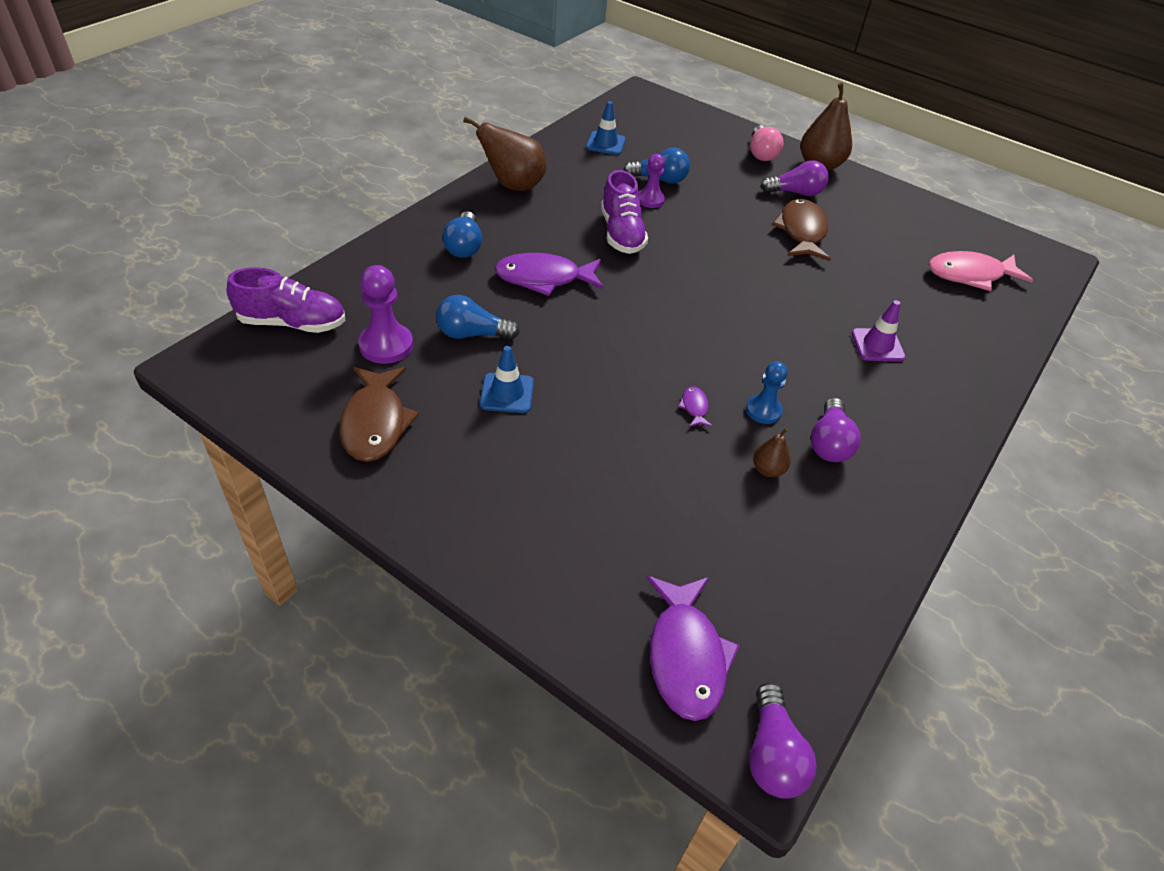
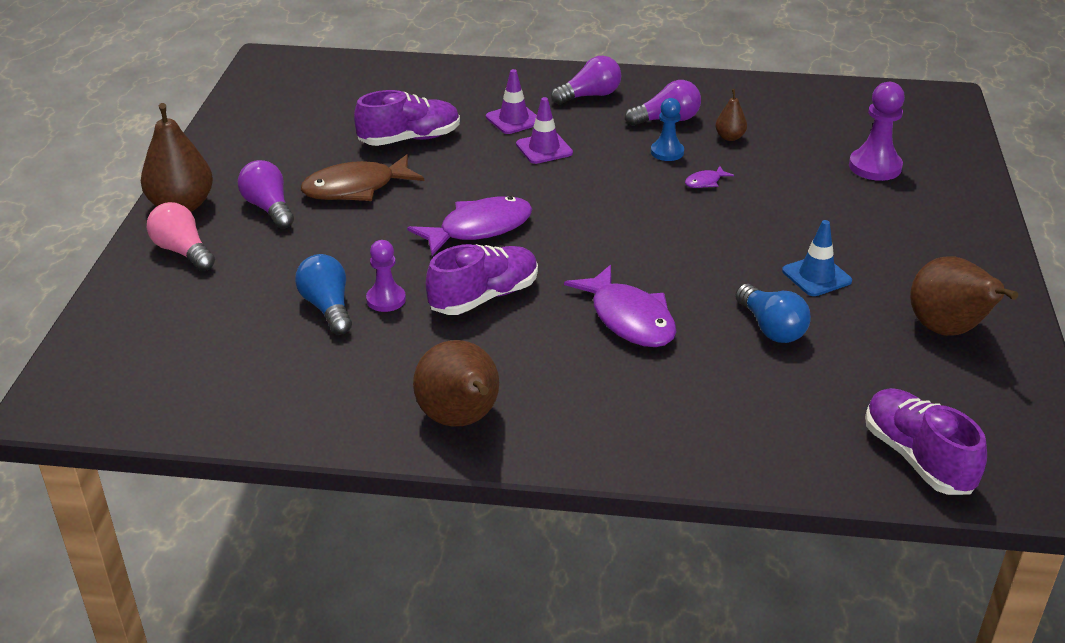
camera: 115 degrees left, 10 degrees down
(375, 423) = (947, 330): brown fish -> brown pear
(386, 345) = (857, 374): purple pawn -> purple pawn (875, 167)
(464, 246) = (638, 400): blue light bulb -> none
(605, 143) = (264, 382): blue traffic cone -> none
(686, 656) = (923, 131): purple fish -> purple fish (479, 229)
(761, 153) = (183, 251): pink light bulb -> pink light bulb turned 105 degrees counterclockwise
(772, 754) = (938, 94): purple light bulb -> purple light bulb (590, 96)
(812, 340) = (544, 149): none -> purple traffic cone
(868, 279) = (410, 139): none -> purple shoe
(970, 275) = (345, 94): pink fish -> none

